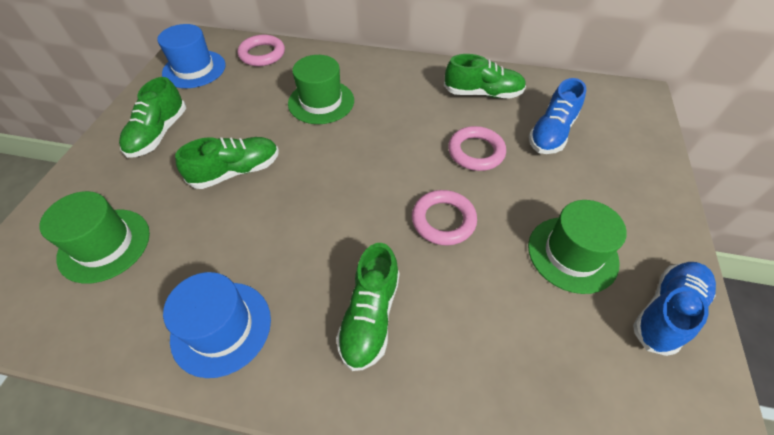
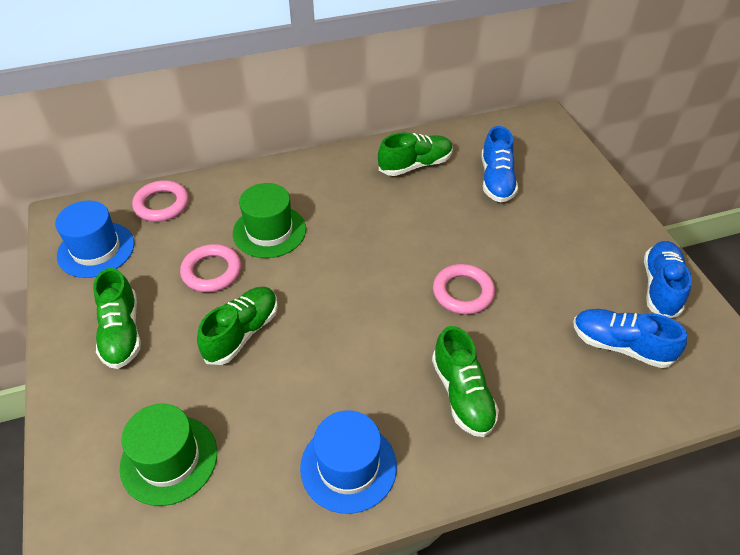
camera: 30 degrees left, 5 degrees down
(476, 152) = (447, 222): pink ring -> pink ring (212, 271)
(572, 254) = (575, 274): green hat -> none
(573, 353) = (620, 346): none -> blue shoe

